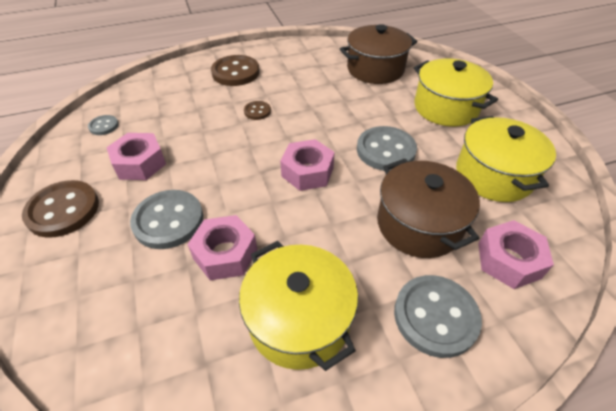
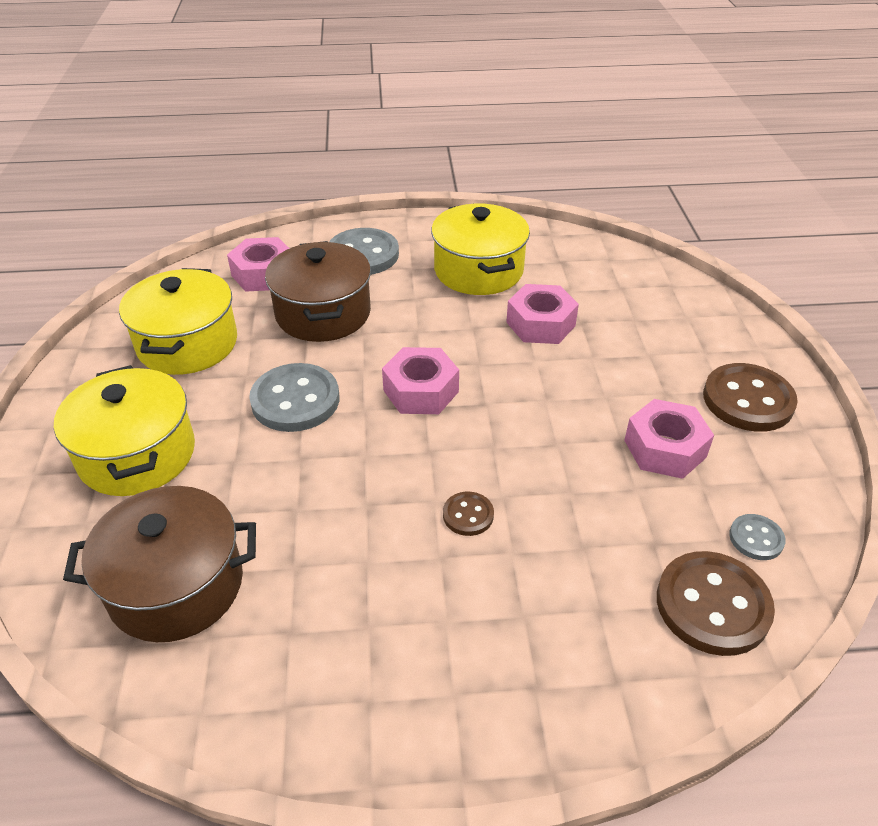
camera: 165 degrees left, 5 degrees down
(168, 221) = (607, 365): grey button -> none
(235, 72) = (495, 649): brown button -> brown button (712, 605)

